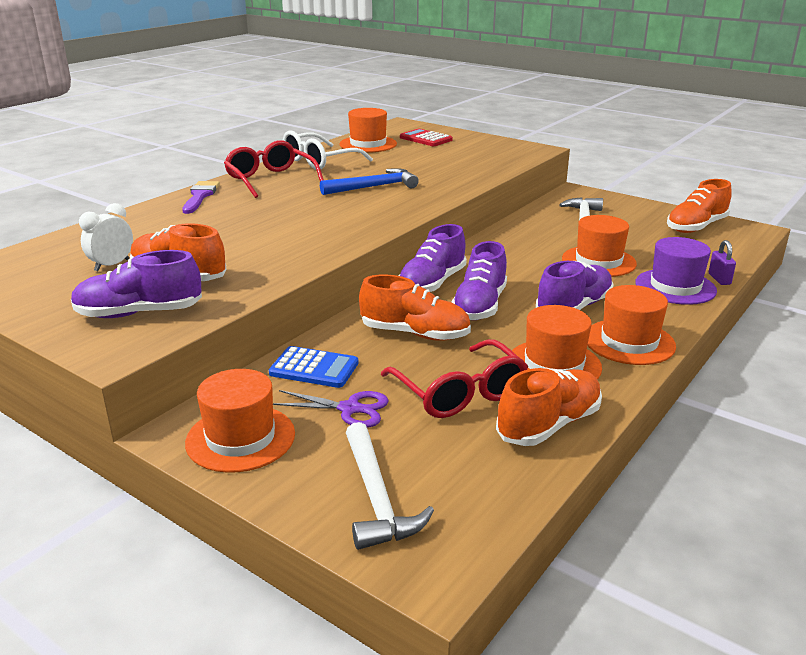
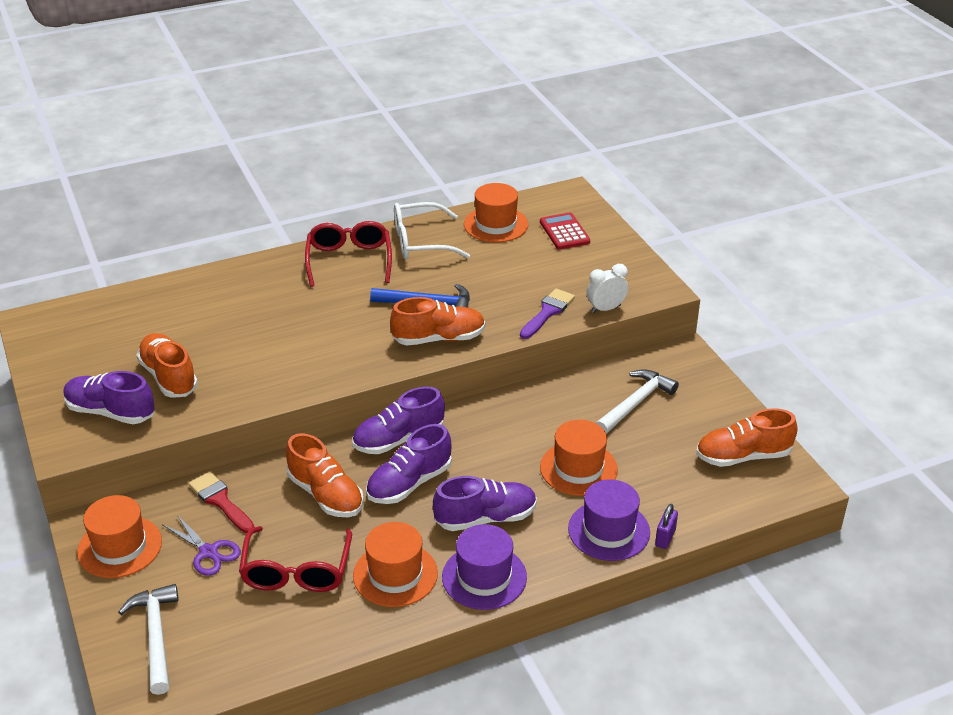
camera: 30 degrees right, 10 degrees up
(112, 265) = (134, 345): white clock -> white clock (605, 309)
(200, 196) = (270, 268): purple brush -> purple brush (548, 312)
(314, 368) = (220, 501): blue calculator -> red brush
(376, 498) = (156, 636): white hammer -> white hammer turned 150 degrees clockwise
(549, 425) = (326, 630): orange shoe -> orange shoe (438, 338)
(629, 342) = (484, 577): orange hat -> purple hat

